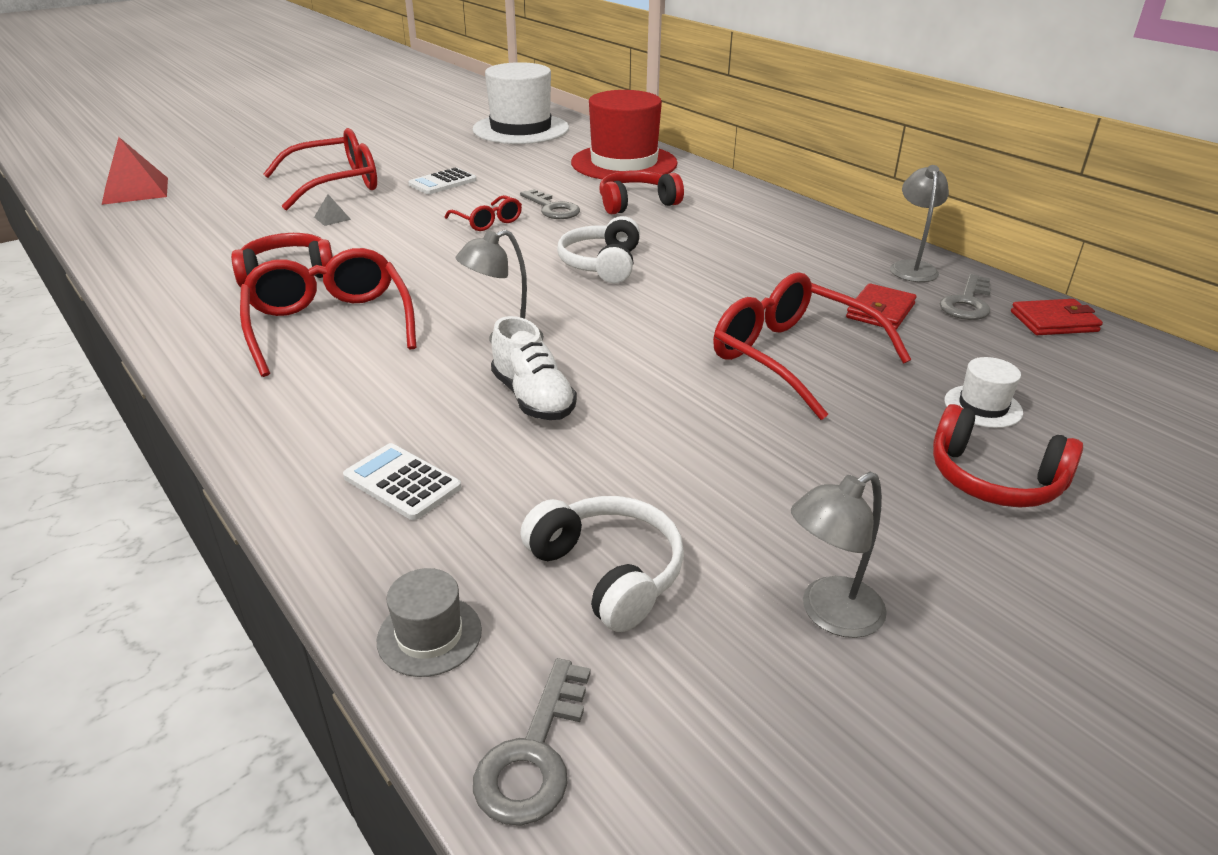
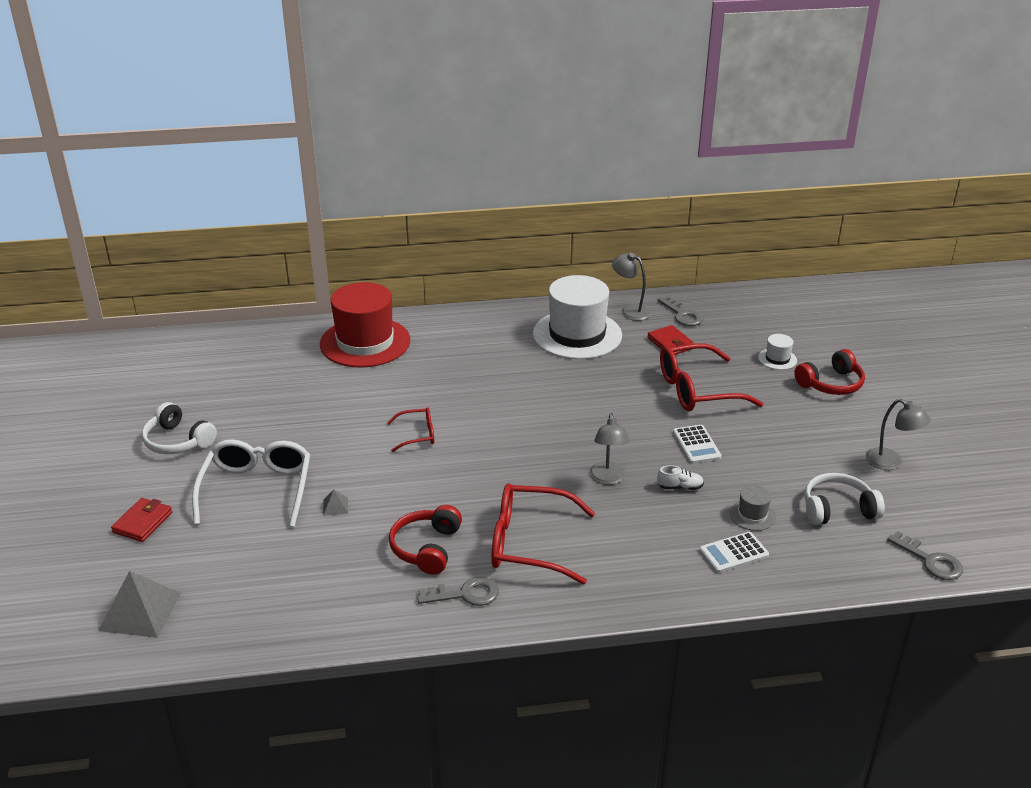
camera: 60 degrees left, 0 degrees up
(135, 190) = (140, 611): red pyramid -> grey pyramid
(336, 184) = (257, 489): red glasses -> white glasses
(429, 635) = (853, 571): grey hat -> grey hat (752, 515)
(443, 182) = (314, 434): white calculator -> white calculator (696, 445)
(521, 129) = (228, 362): white hat -> white hat (577, 335)
(533, 398) = (680, 487): white shoe -> white shoe, size x0.59
(552, 208) = (421, 400): grey key -> grey key (465, 594)
(602, 264) = (533, 410): white headphones -> white headphones (178, 441)
(636, 203) = (448, 364): red headphones -> none
(829, 614) = (891, 462): grey lamp -> grey lamp turned 45 degrees counterclockwise
(1053, 321) = (719, 302): red wallet -> red wallet (142, 522)

